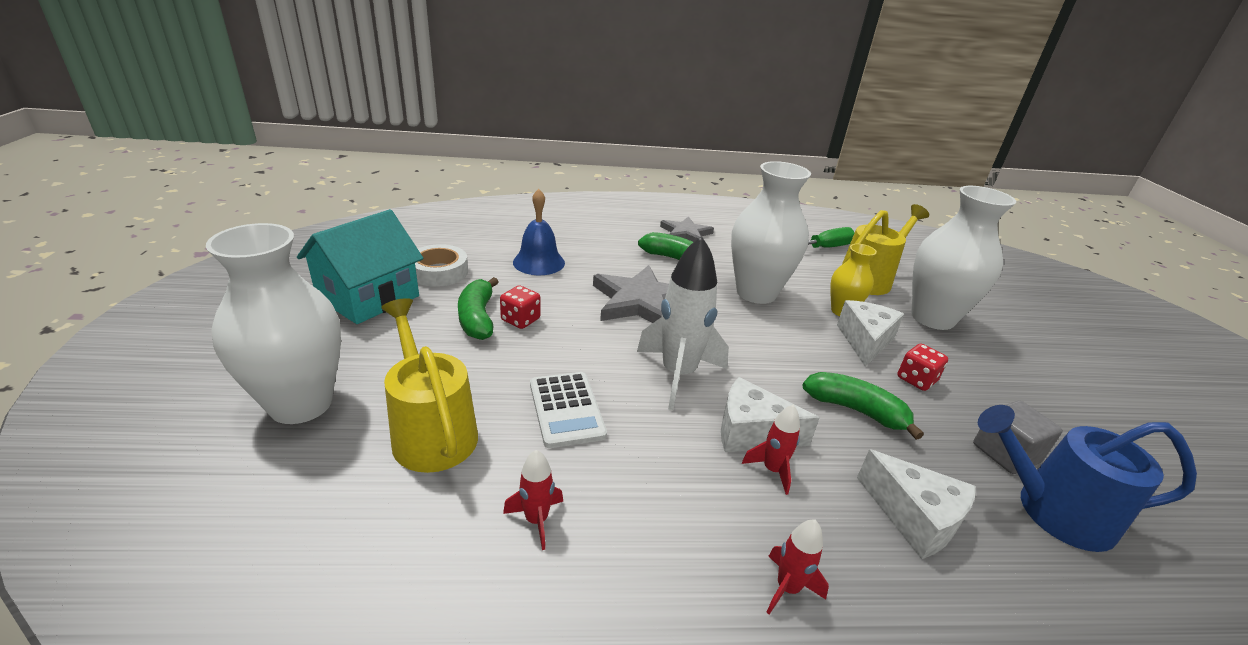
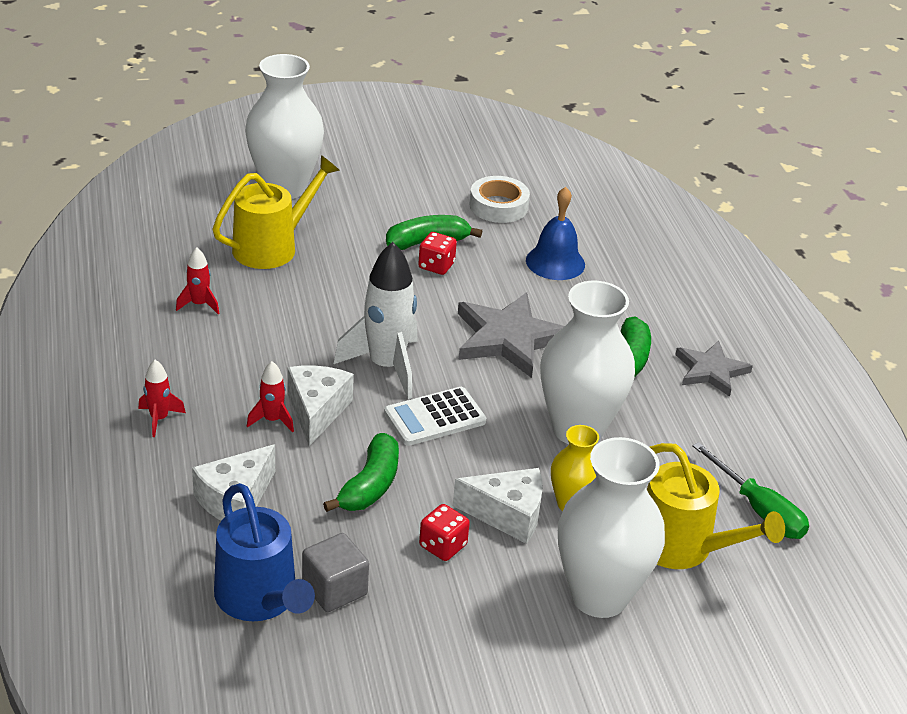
camera: 80 degrees right, 5 degrees up
(368, 297) = (433, 180): turquoise house -> none
(566, 409) = (315, 306): white calculator -> white calculator (435, 417)
(1052, 511) = (260, 599): blue watering can -> blue watering can turned 150 degrees clockwise

